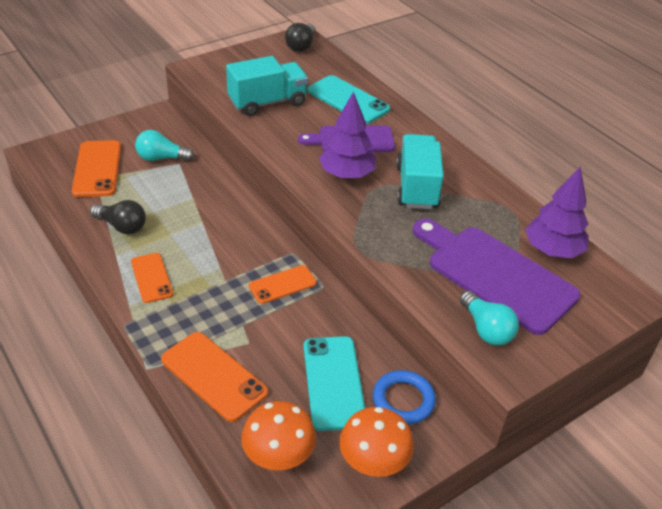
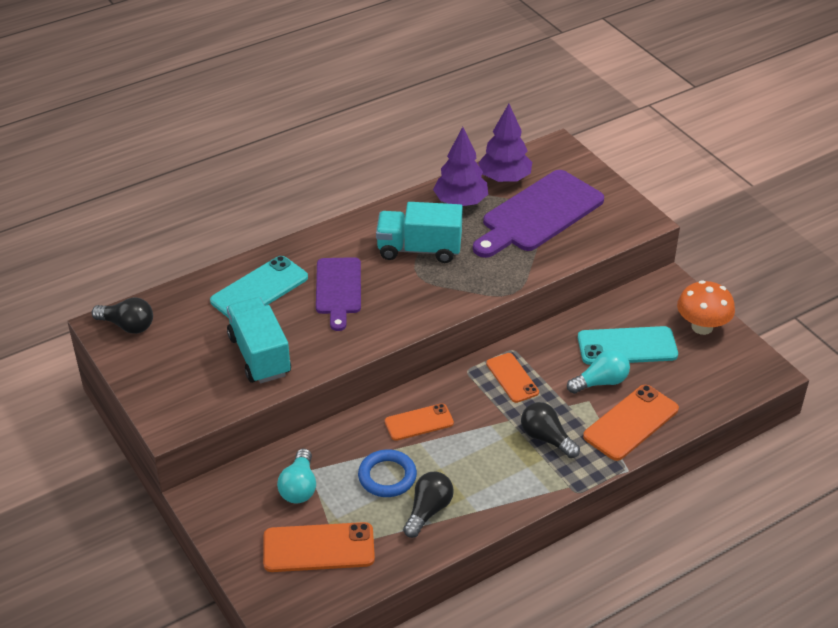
camera: 85 degrees left, 0 degrees up
(151, 278) = (509, 477): orange phone -> orange phone (419, 422)
(198, 306) = (546, 438): none -> black light bulb
(278, 456) = (707, 380): orange mushroom -> none
(347, 175) = (400, 296): purple tree -> purple tree (460, 202)
(403, 400) = (639, 306): blue ring -> blue ring (387, 476)
(486, 329) = (602, 227): turquoise light bulb -> turquoise light bulb (601, 382)

